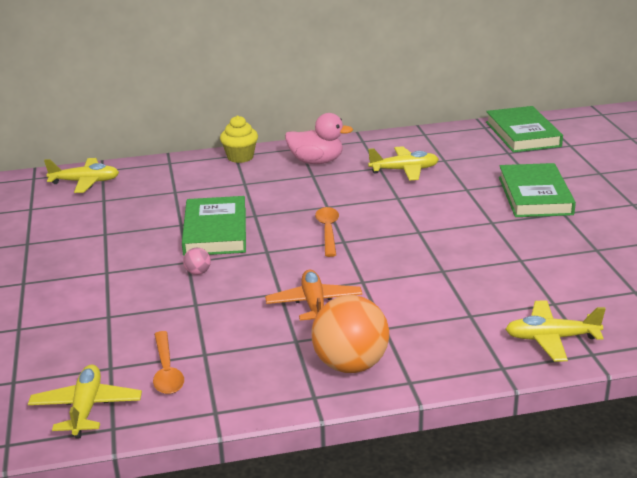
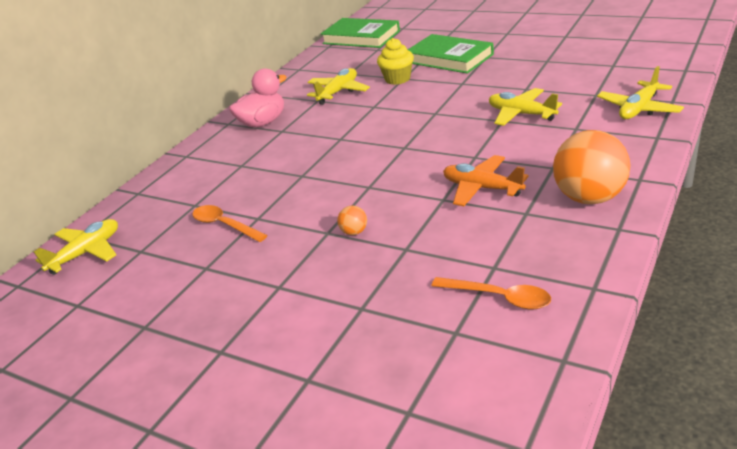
camera: 45 degrees left, 5 degrees up
(86, 408) = (512, 369): yellow plane -> yellow plane (521, 114)
(198, 272) = (354, 232): pink ball -> orange ball
(215, 231) = (298, 203): green book -> none
(240, 157) = (193, 154): yellow cupcake -> yellow cupcake (397, 79)
(328, 231) = (379, 149): orange spoon -> orange spoon (224, 225)

